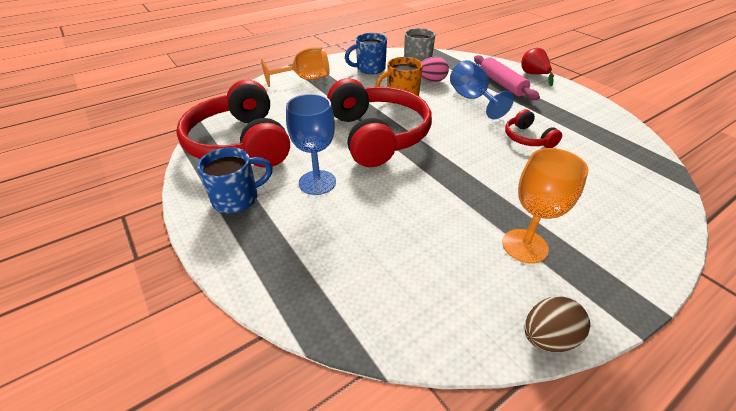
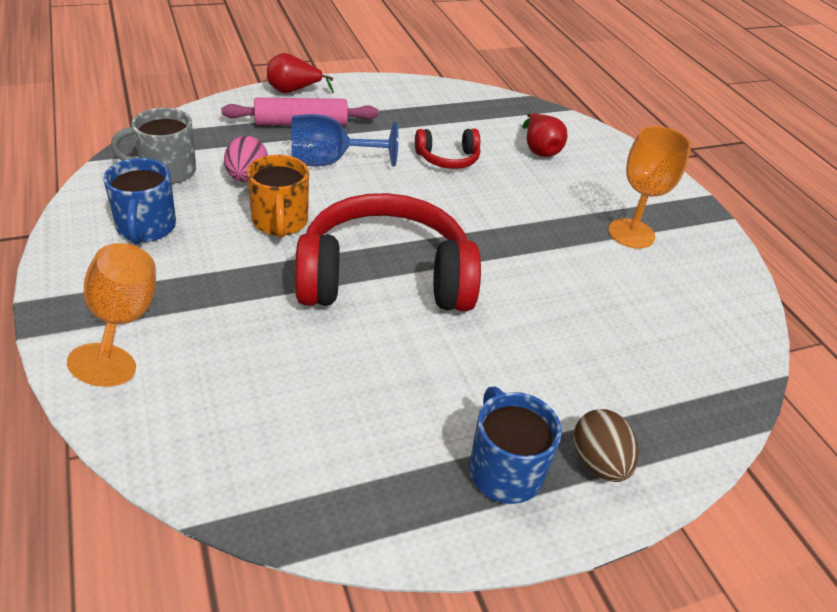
camera: 80 degrees left, 0 degrees up
(241, 143) = (335, 453): red headphones -> none
(317, 182) = (486, 368): blue goblet -> none
(548, 337) = (737, 264): brown egg -> brown egg (598, 463)
(597, 180) = (539, 149): none -> red pear

